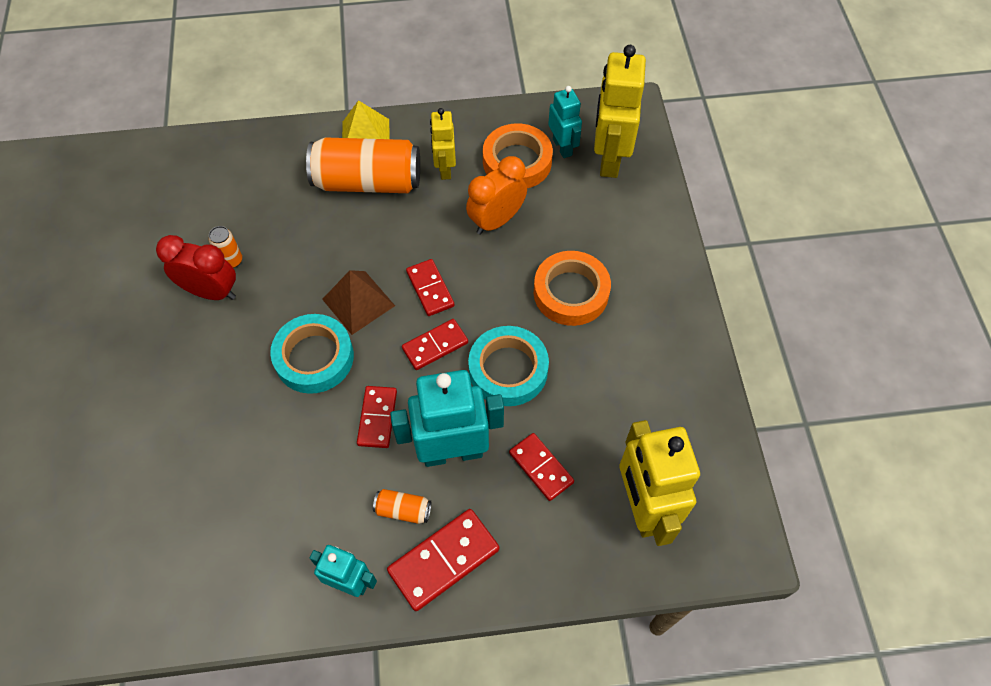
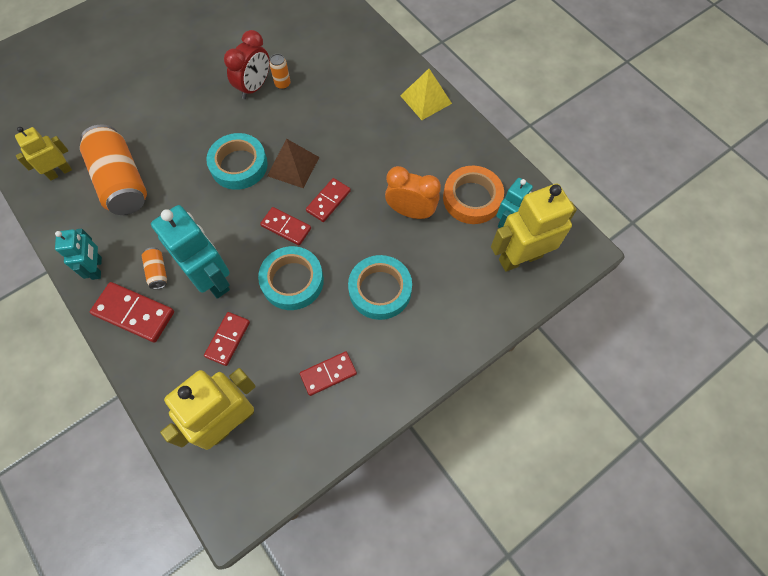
camera: 60 degrees right, 5 degrees up
(211, 292) = (254, 87): red clock -> red clock turned 45 degrees clockwise
(368, 181) = (391, 120): orange can -> orange can (122, 182)
(377, 418) = (214, 223): red domino -> red domino (328, 374)
(445, 168) = (433, 157): yellow robot -> yellow robot (60, 172)
(571, 292) = (380, 290): orange tape -> turquoise tape

